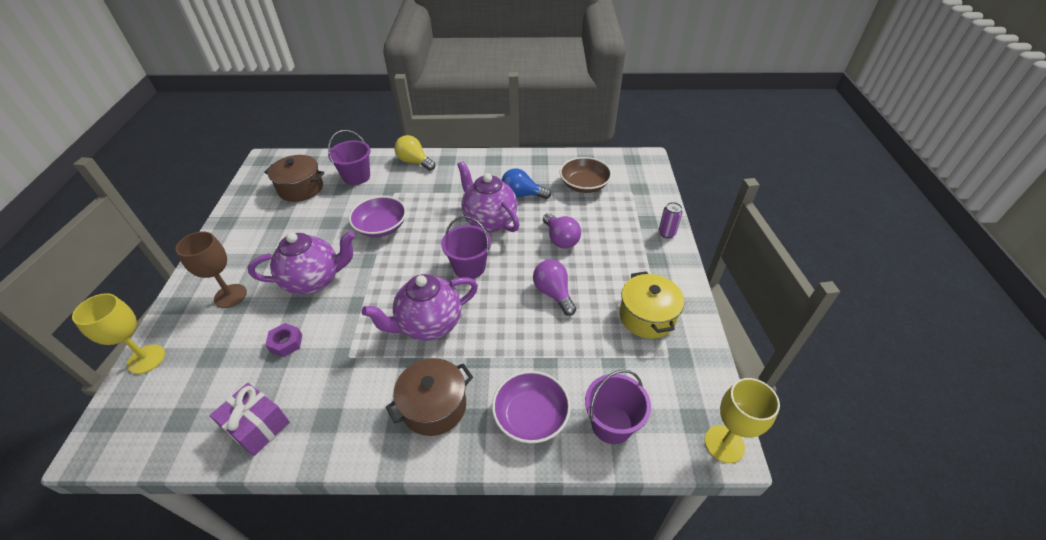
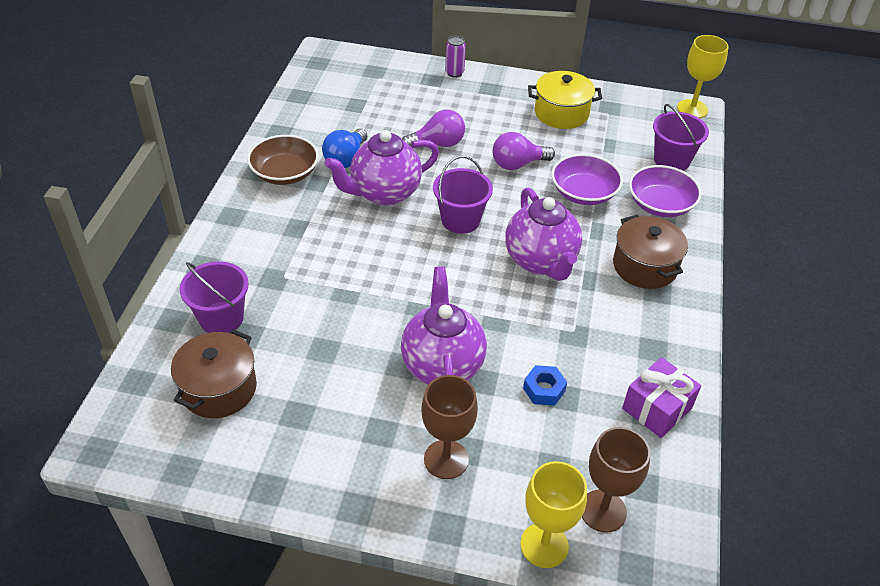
camera: 80 degrees left, 0 degrees up
(164, 393) = (603, 511): none -> brown goblet
(286, 343) = (544, 389): purple nut -> blue nut
(381, 227) = (356, 294): purple bowl -> purple bowl (583, 193)
(414, 162) = (217, 250): yellow light bulb -> none
(584, 185) = (349, 107): brown bowl -> brown bowl (285, 173)

